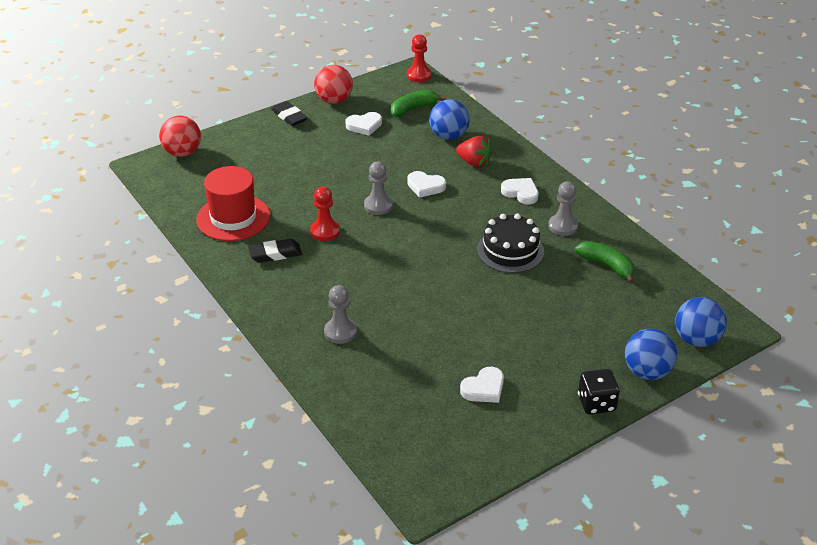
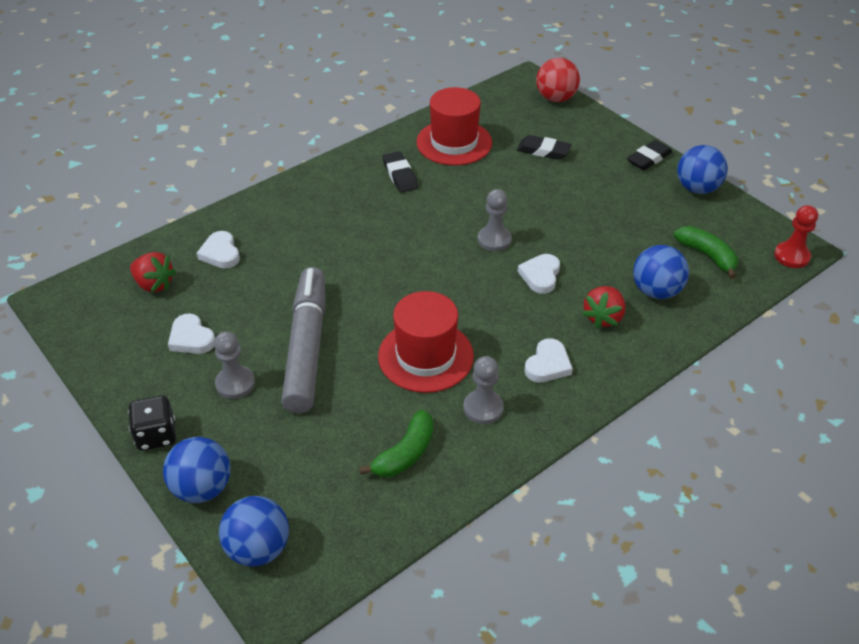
camera: 85 degrees right, 5 degrees up
(262, 168) = (543, 151): none -> black eraser
(325, 231) = (441, 204): red pawn -> none
(334, 100) = (697, 188): red ball -> blue ball
(340, 332) = (282, 229): grey pawn -> grey pawn (235, 383)
(364, 126) = (652, 217): white heart -> white heart (220, 253)
(408, 420) = (154, 284): none -> red strawberry
(498, 315) = (307, 347): none -> grey marker
(510, 250) = (425, 356): black cake -> red hat

